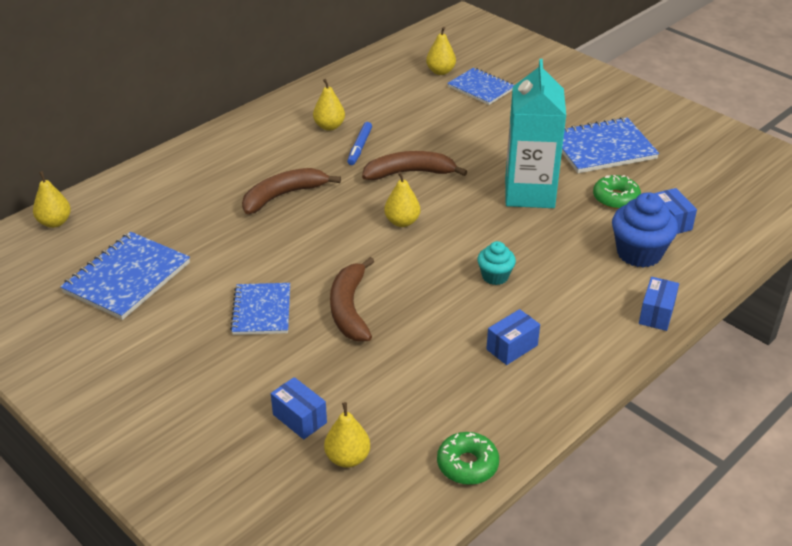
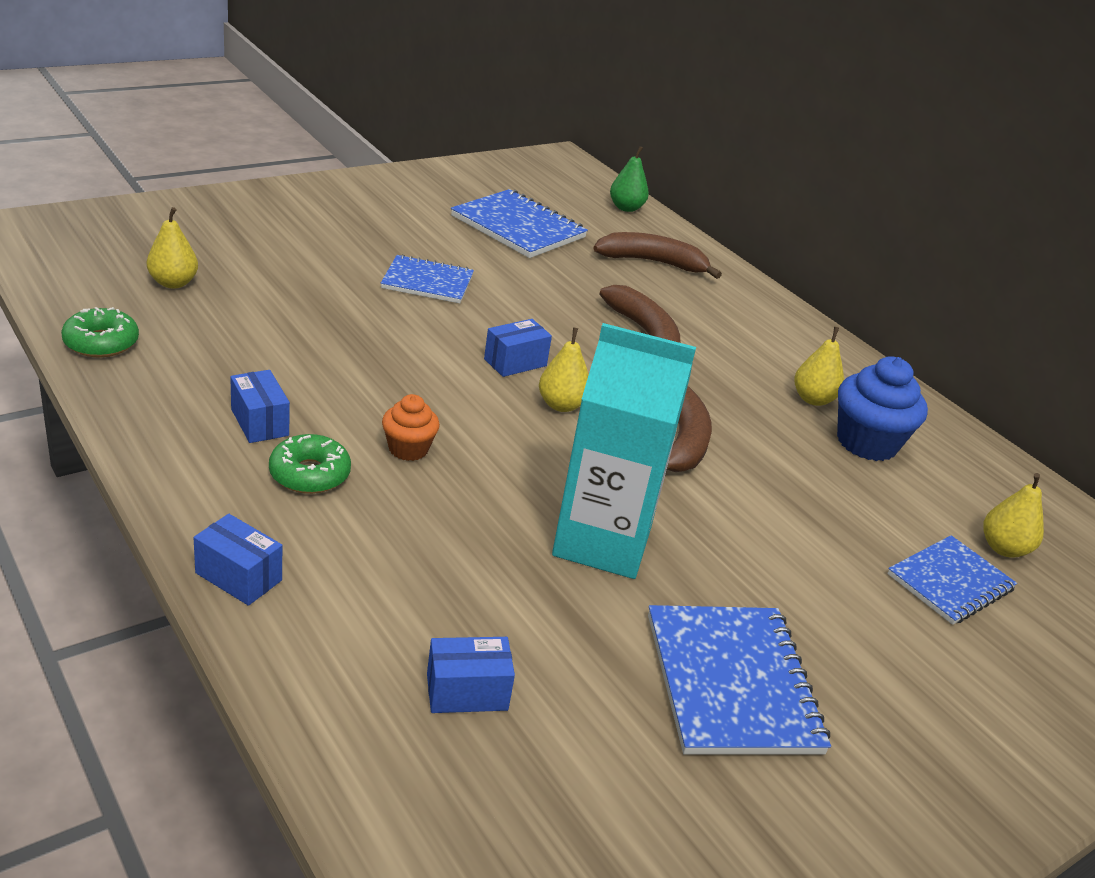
camera: 95 degrees right, 5 degrees down
(55, 222) = (626, 208): yellow pear -> green pear
(299, 418) = (248, 271): blue box -> blue box (515, 362)
(349, 309) = (401, 331): brown banana -> brown banana (652, 262)
(360, 147) = (754, 412): blue marker -> none
(495, 276) = (408, 449): turquoise cupcake -> orange cupcake
(615, 198) = (561, 641): green donut -> green donut (309, 474)
(639, 253) = (394, 613): blue cupcake -> blue cupcake (866, 443)

